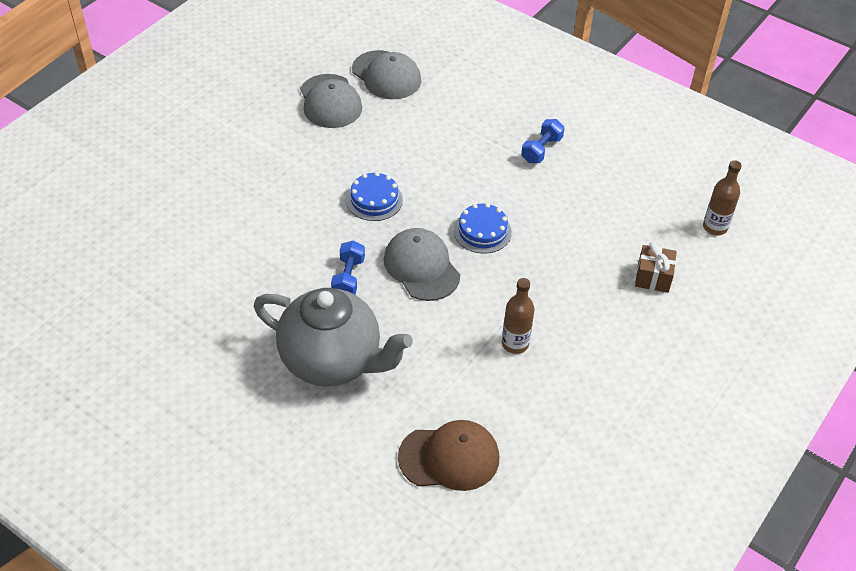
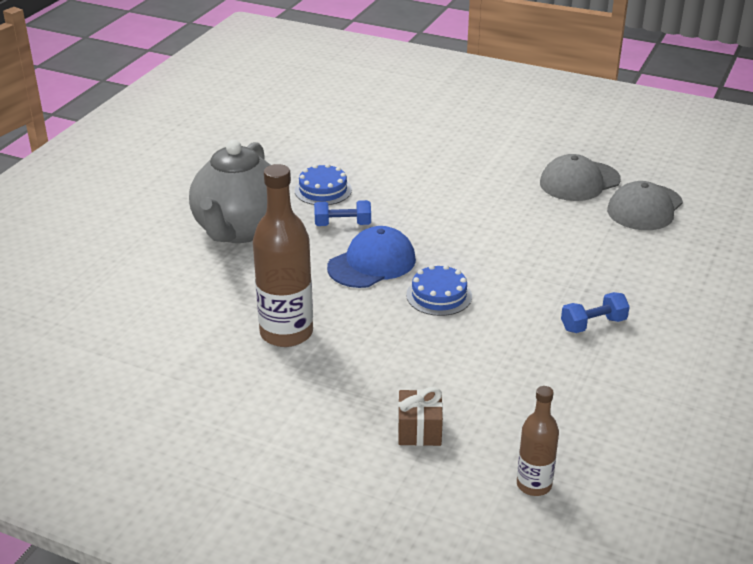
camera: 80 degrees right, 15 degrees down
(374, 200) = (452, 225): blue cake -> blue cake (323, 190)
(421, 267) = (372, 263): grey cap -> blue cap
(449, 457) = (138, 307): brown cap -> none
(515, 344) = (286, 333): brown bottle -> brown bottle, size x1.77
(541, 150) = (593, 324): blue dumbbell -> blue dumbbell turned 45 degrees counterclockwise

